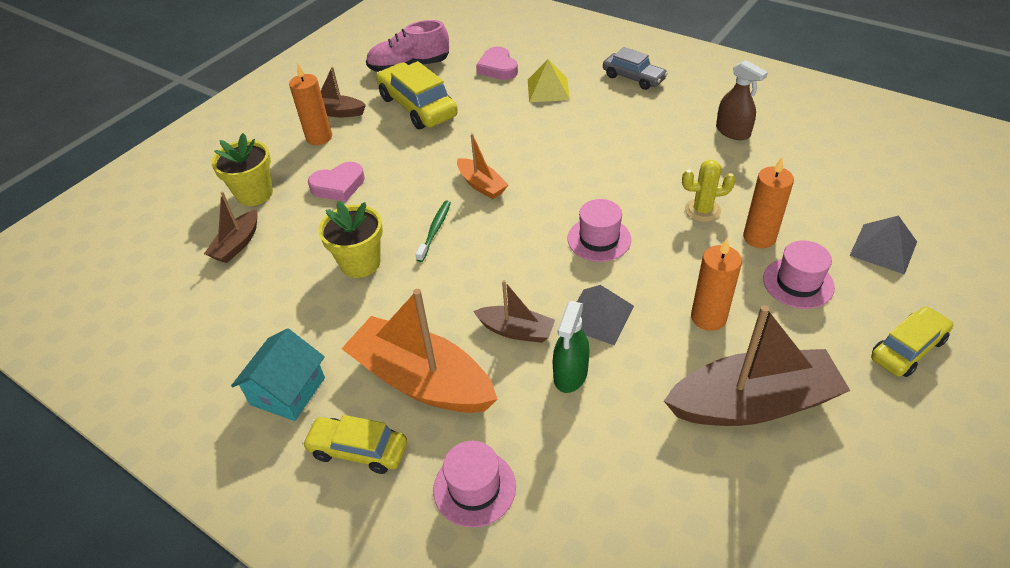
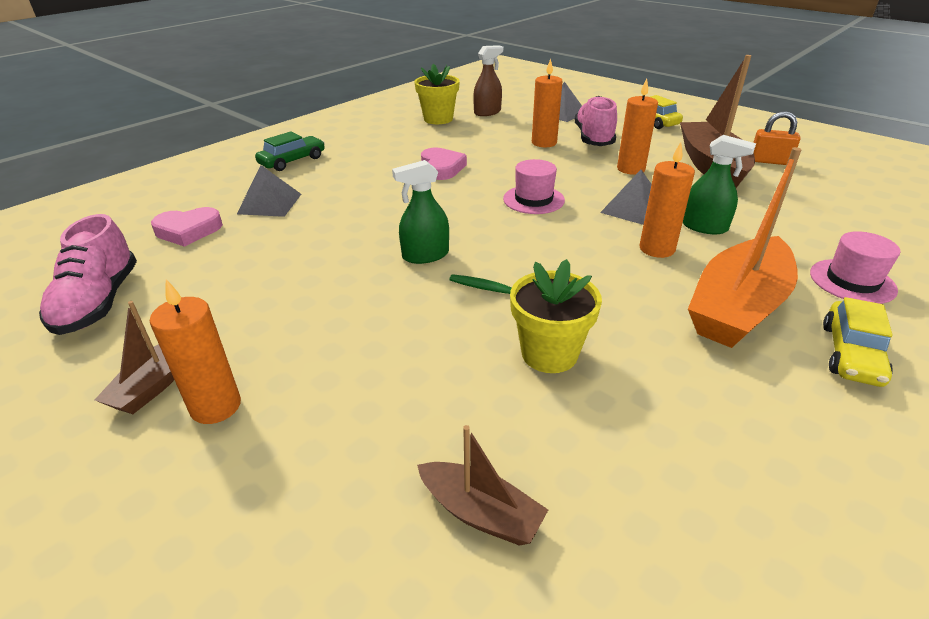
camera: 85 degrees left, 10 degrees down
(254, 194) = (337, 497): yellow flower pot -> yellow flower pot (438, 119)
(288, 391) = (792, 420): turquoise house -> none
(338, 186) = (368, 378): pink heart -> pink heart (442, 168)
(418, 107) = (219, 297): yellow car -> none
(481, 185) = (425, 255): orange boat -> green spray bottle
(516, 331) = (657, 249): brown boat -> orange candle
(548, 89) = (270, 203): yellow pyramid -> grey pyramid
(633, 78) = (292, 161): grey car -> green car
(702, 210) = (506, 156): yellow cactus -> none
(733, 132) = (409, 134): brown spray bottle -> brown spray bottle (487, 112)
(798, 283) = (593, 138): pink hat -> pink shoe
(801, 480) = (769, 161): none -> orange padlock

